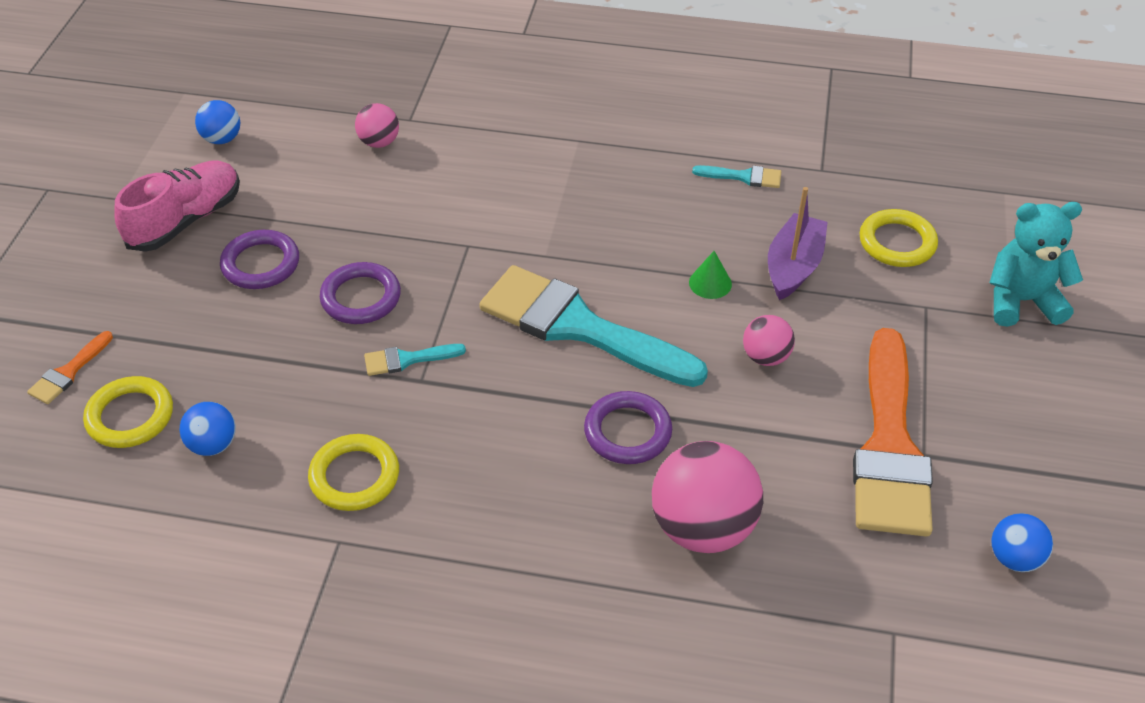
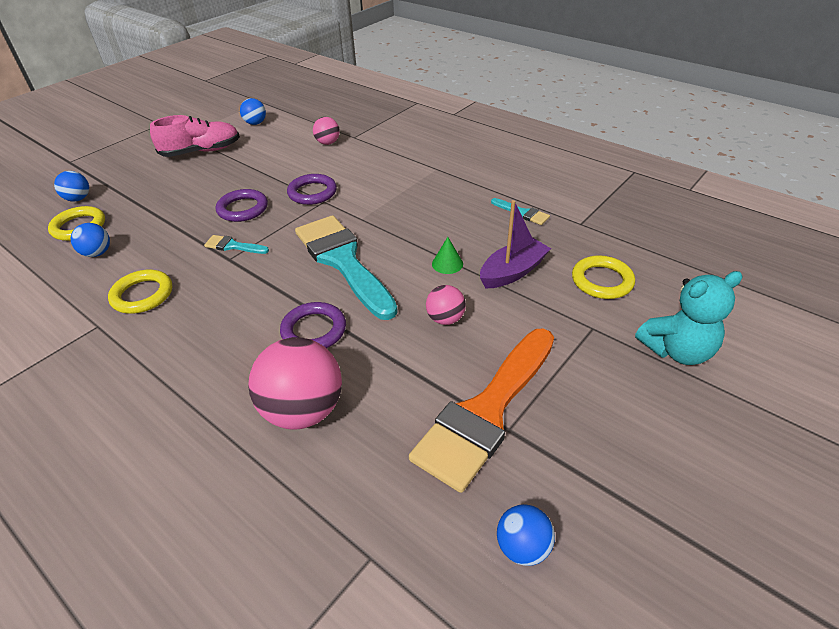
camera: 30 degrees right, 5 degrees down
(69, 372) = (78, 199): orange brush -> blue ball
(261, 264) = (213, 179): purple ring -> purple ring (312, 192)
(1021, 301) = (677, 350): turquoise teddy bear -> turquoise teddy bear turned 135 degrees clockwise

